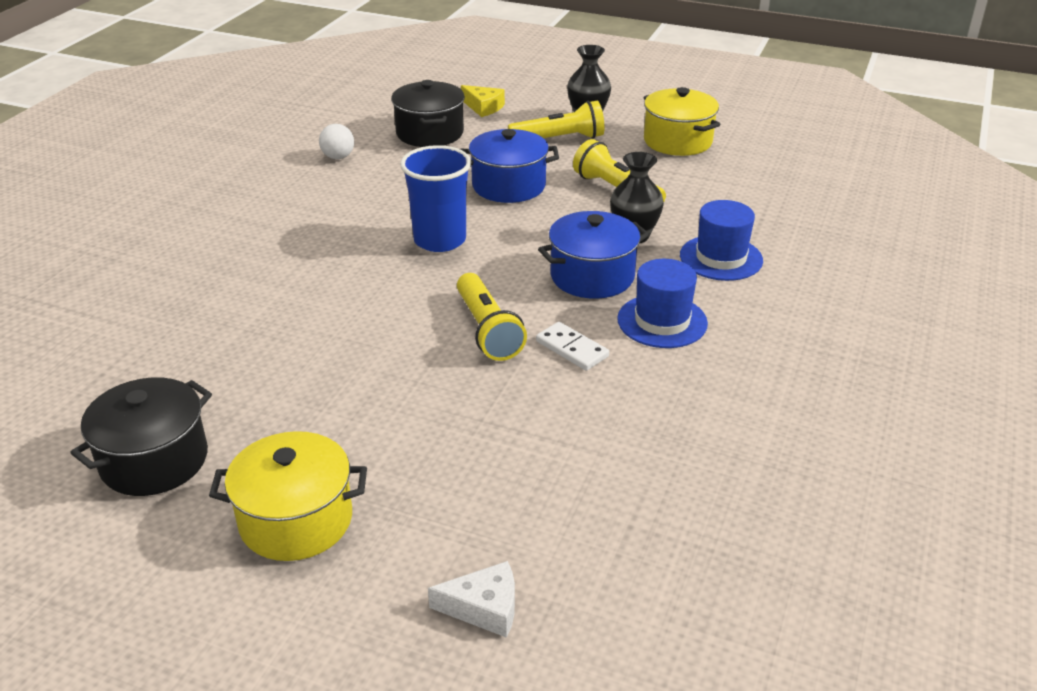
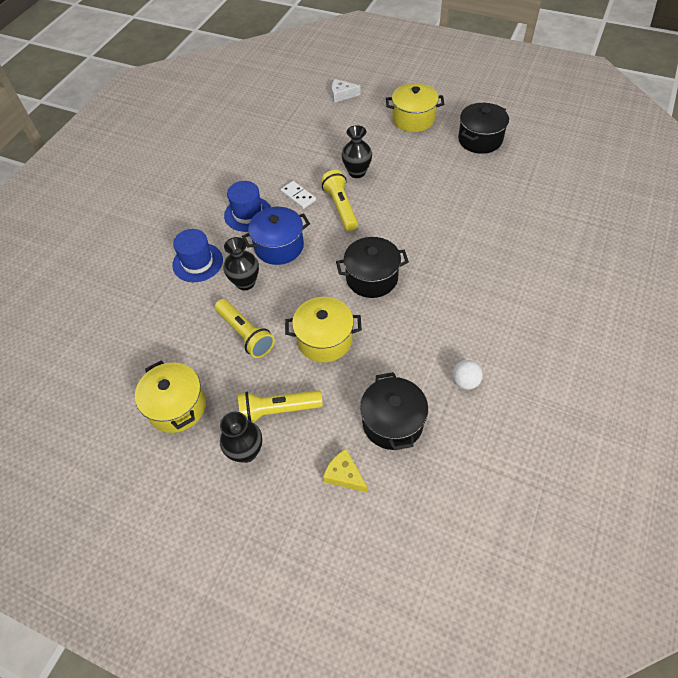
camera: 175 degrees left, 20 degrees up
(440, 240) = (372, 278): blue cup -> black pot
(453, 391) = (357, 172): none -> black vase
(509, 186) = (324, 339): blue pot -> yellow pot

